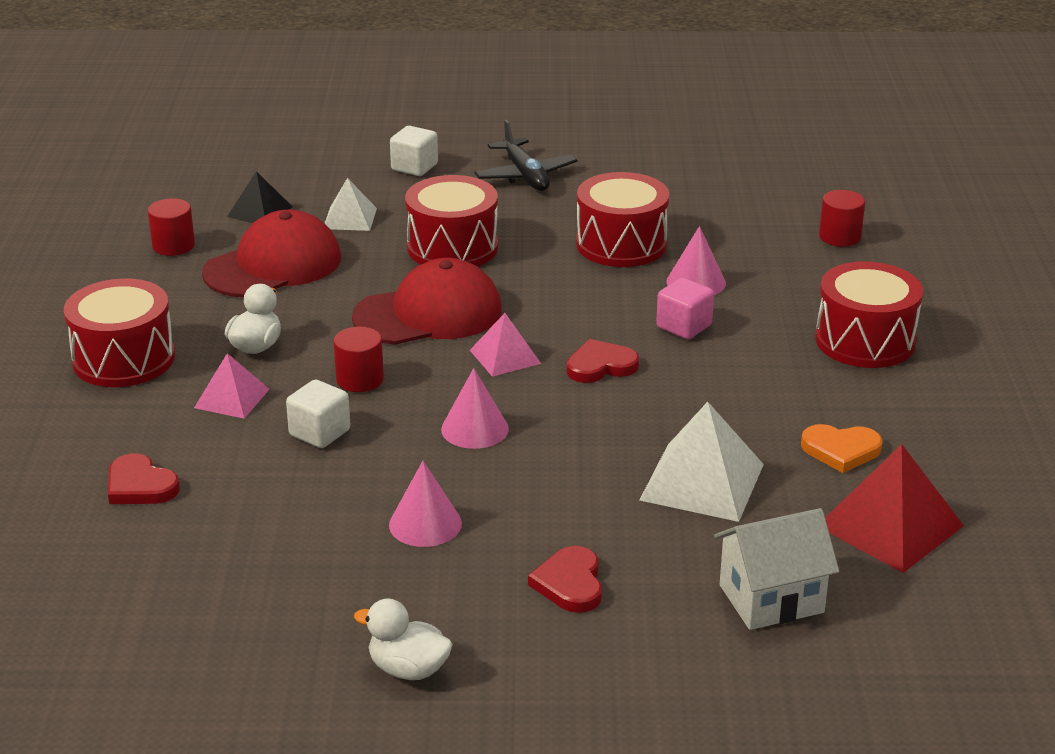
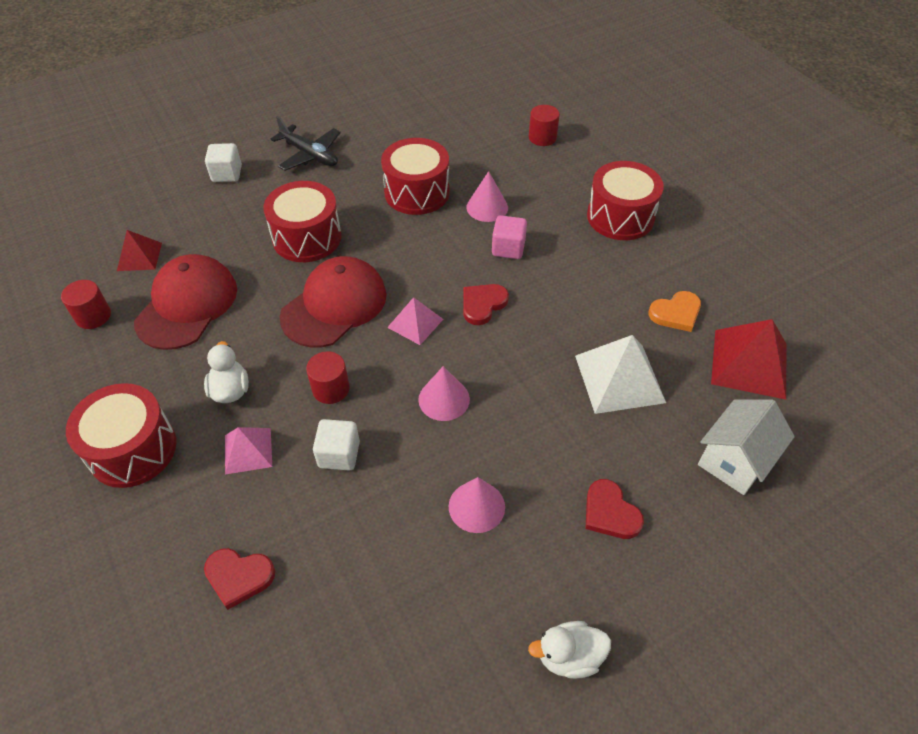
camera: 30 degrees left, 20 degrees up
(260, 211) = (139, 256): black pyramid -> red pyramid
(350, 218) = (213, 238): white pyramid -> none

